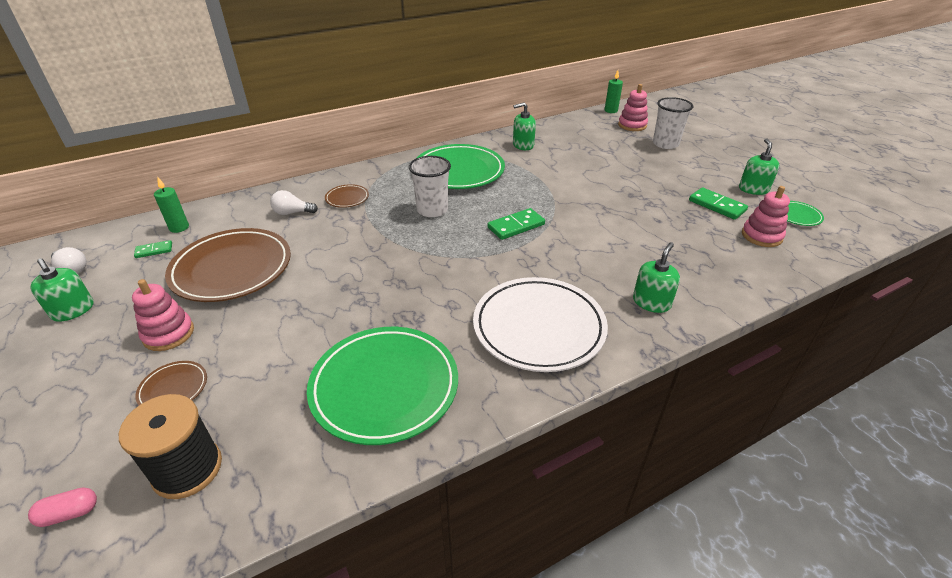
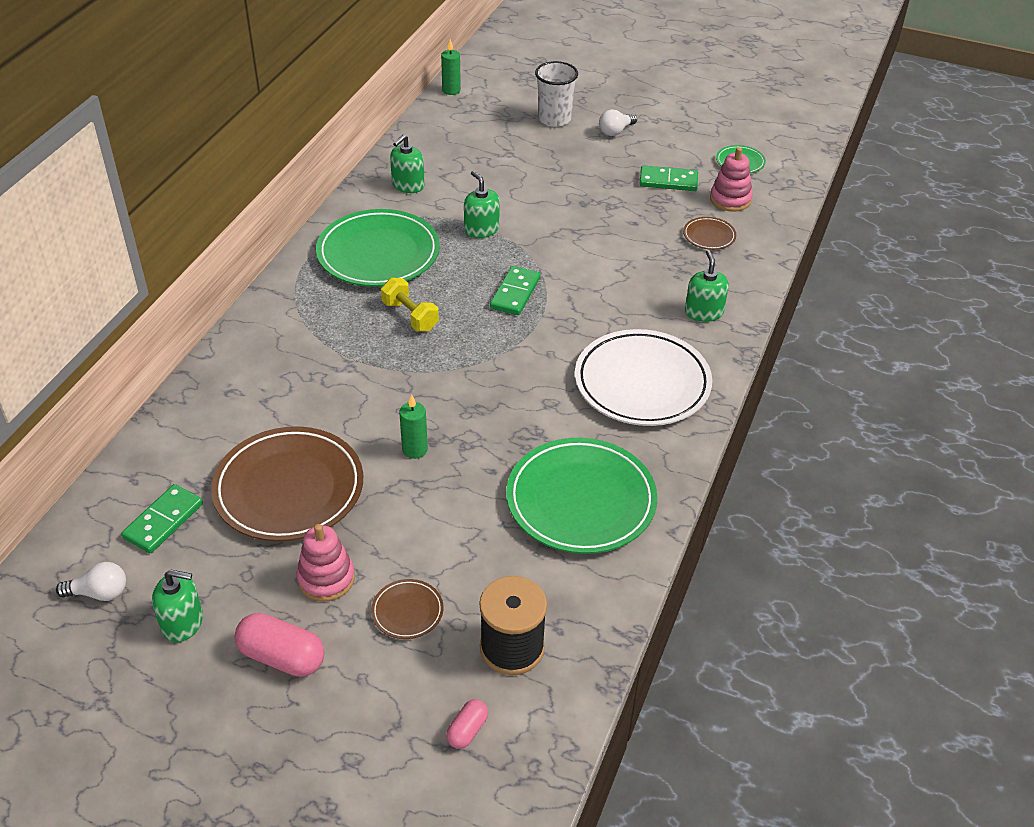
camera: 40 degrees left, 5 degrees up
(75, 367) = (282, 657): none -> pink capsule
(154, 250) = (163, 521): green domino -> green domino, size x1.70
(179, 227) = (148, 483): green candle -> green candle (415, 450)
(292, 213) = (259, 396): white light bulb -> white light bulb (615, 131)
(347, 198) = (297, 348): brown plate -> brown plate (709, 236)
(432, 210) = (410, 316): white cup -> yellow dumbbell
(632, 125) = (496, 105): pink stacking toy -> none
(753, 189) = (682, 146): green soap dispenser -> green soap dispenser (481, 229)

